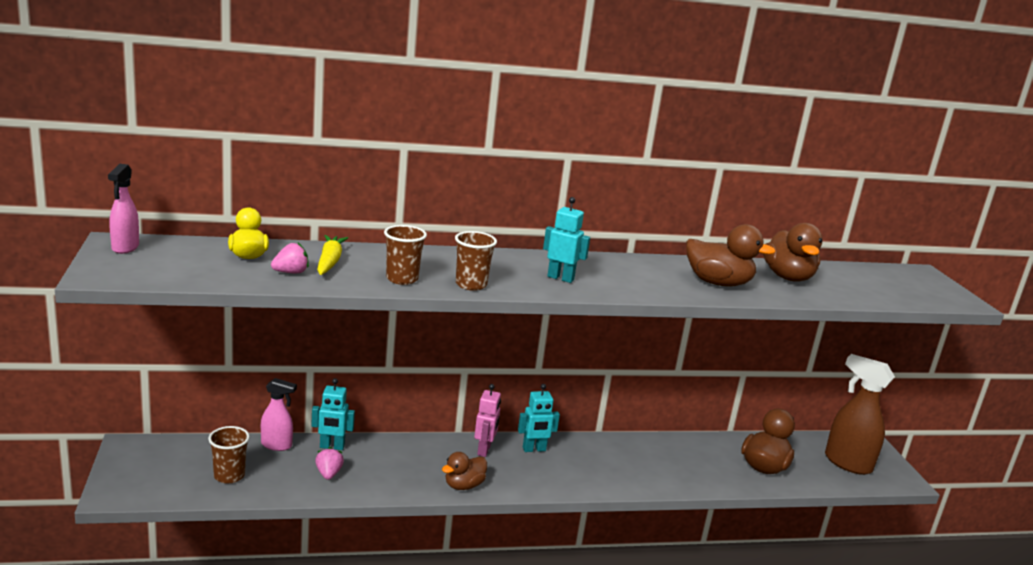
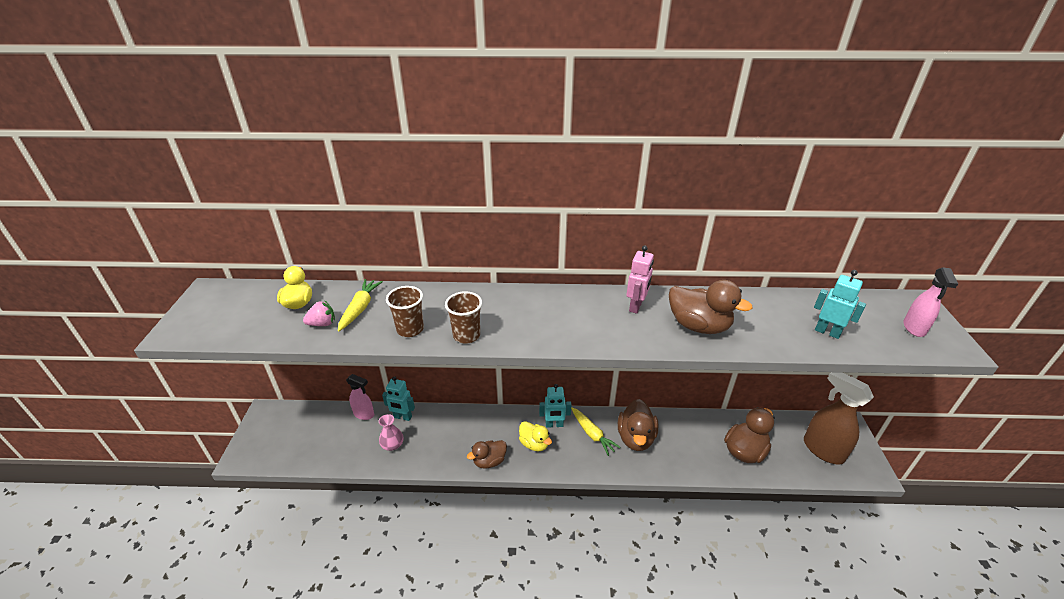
camera: 15 degrees right, 15 degrees up
(125, 248) = (210, 297): pink spray bottle -> pink spray bottle (914, 328)
(229, 476) = (322, 443): brown cup -> none
(328, 474) = (392, 445): pink strawberry -> pink vase
(484, 450) = (515, 424): pink robot -> pink robot (636, 306)
(515, 468) = (534, 444): none -> yellow duck
(560, 278) = (550, 323): turquoise robot -> turquoise robot (827, 332)
(584, 457) = (592, 434): none -> yellow carrot
(787, 277) = (772, 315): brown duck -> brown duck (636, 438)

